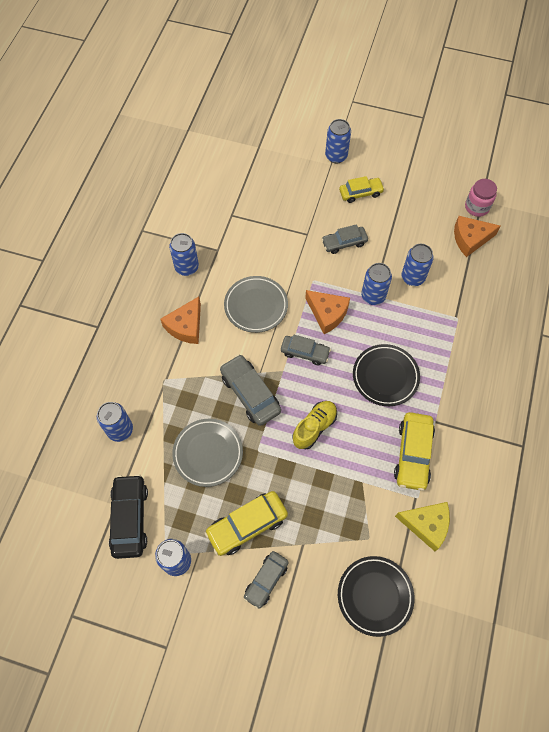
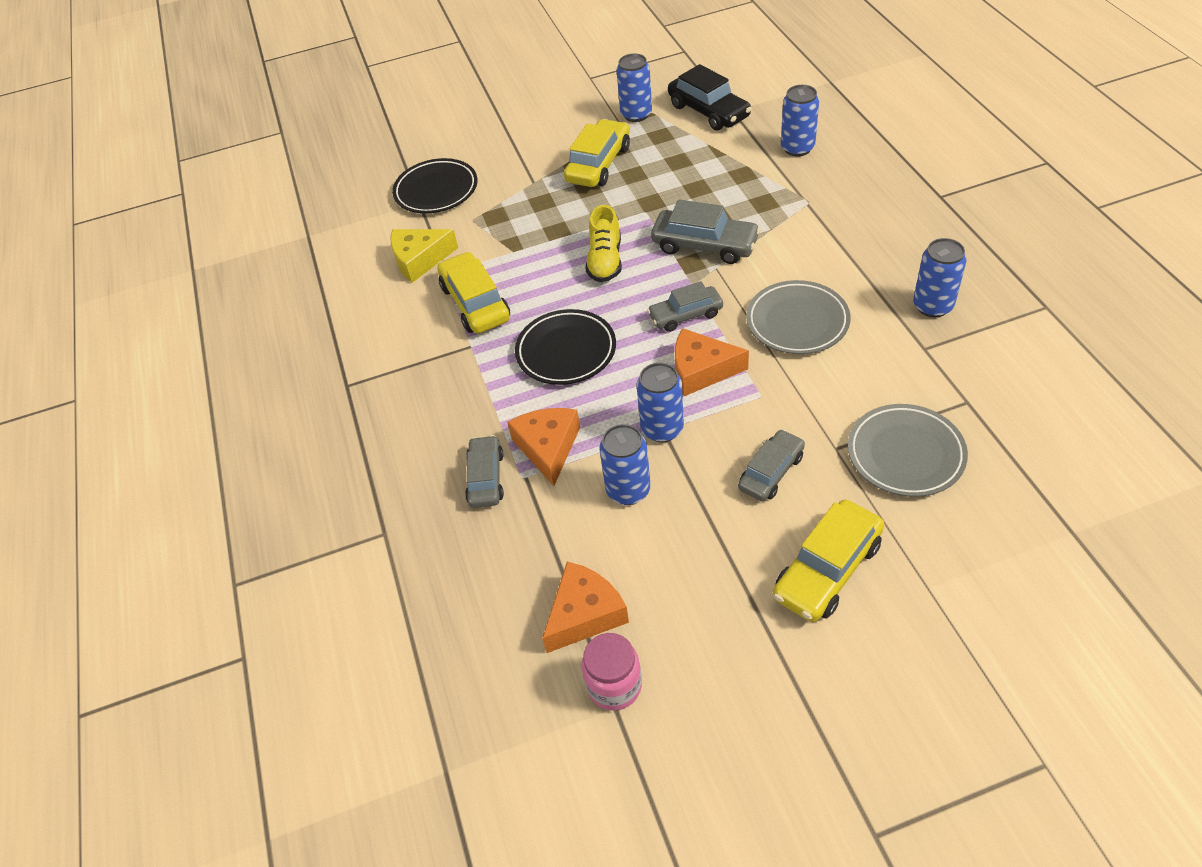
camera: 150 degrees right, 15 degrees down
(186, 326) = (850, 254): orange cheese -> orange cheese (548, 447)
(208, 453) = (692, 182): grey plate -> grey plate (905, 454)
(266, 580) = (545, 147): grey car -> grey car (486, 478)
(336, 156) = (937, 610): blue can -> none
(360, 193) = (827, 569): yellow car -> yellow car, size x1.51

